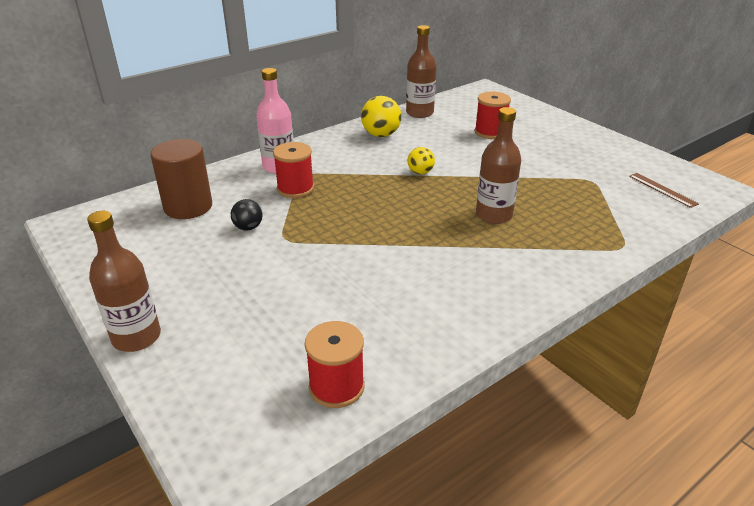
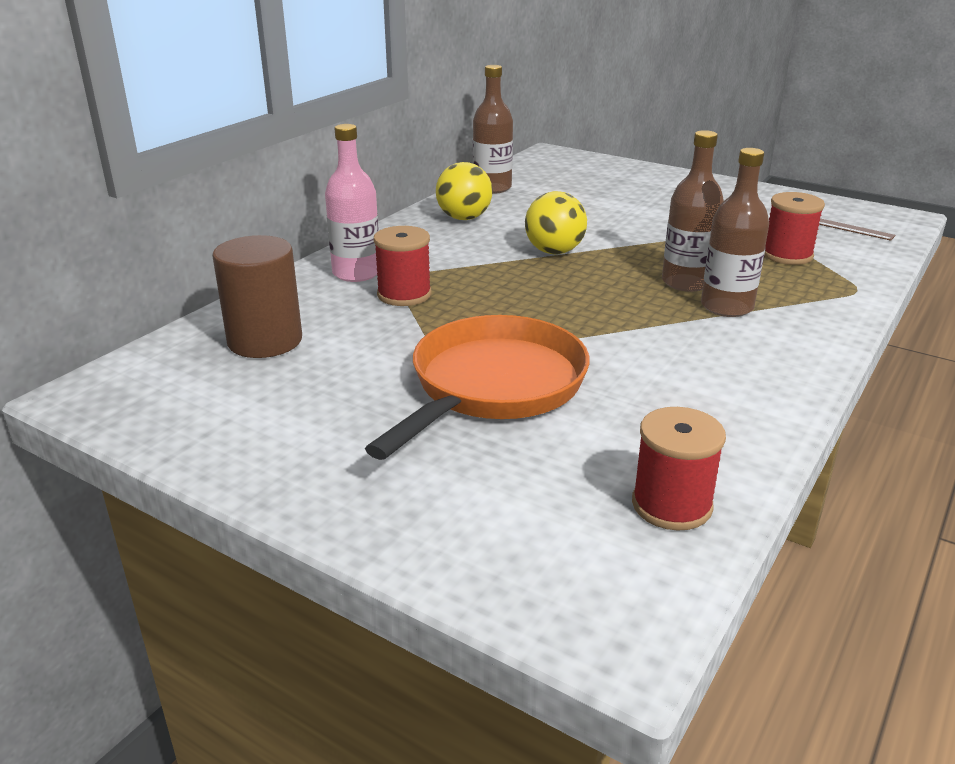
camera: 20 degrees left, 5 degrees down
(136, 337) = (336, 513): brown bottle -> brown bottle (726, 307)
(248, 227) = (379, 350): black ball -> none
(295, 270) = (493, 387): none -> orange pan
(420, 172) = (554, 251): yellow ball -> yellow ball, size x1.63
(490, 132) = (600, 197): red spool -> red spool (787, 255)

